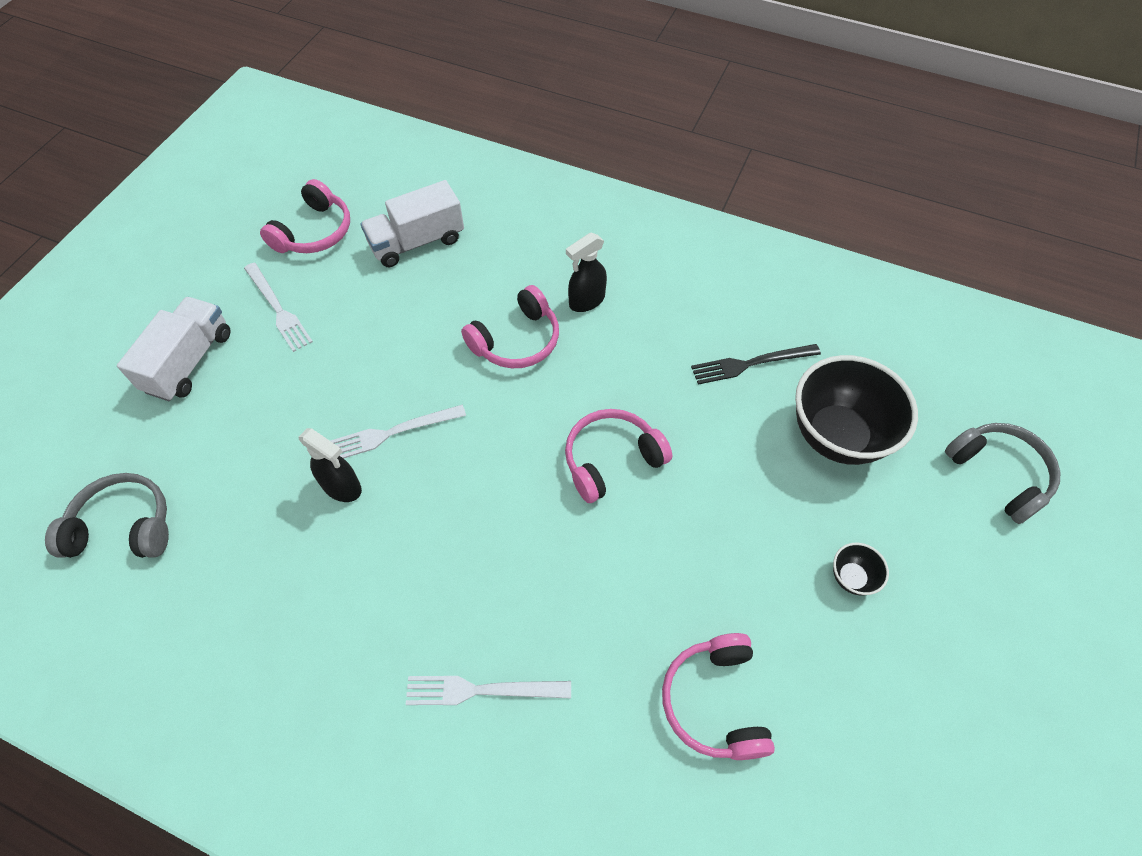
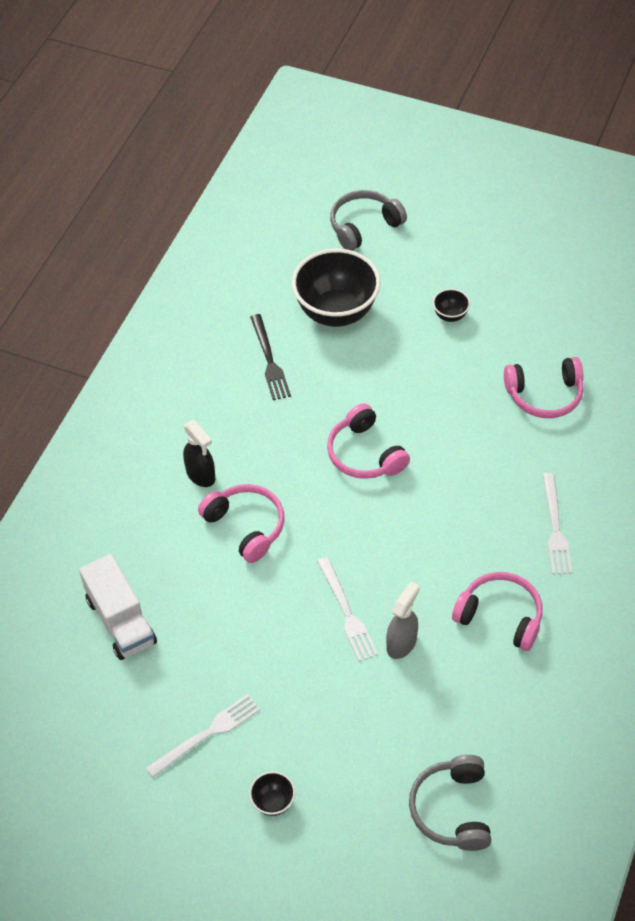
camera: 90 degrees left, 5 degrees down
(189, 362) = (273, 802): white truck -> black bowl
(314, 232) = (101, 720): pink headphones -> pink headphones (500, 616)
(342, 487) = (402, 643): black spray bottle -> grey spray bottle

